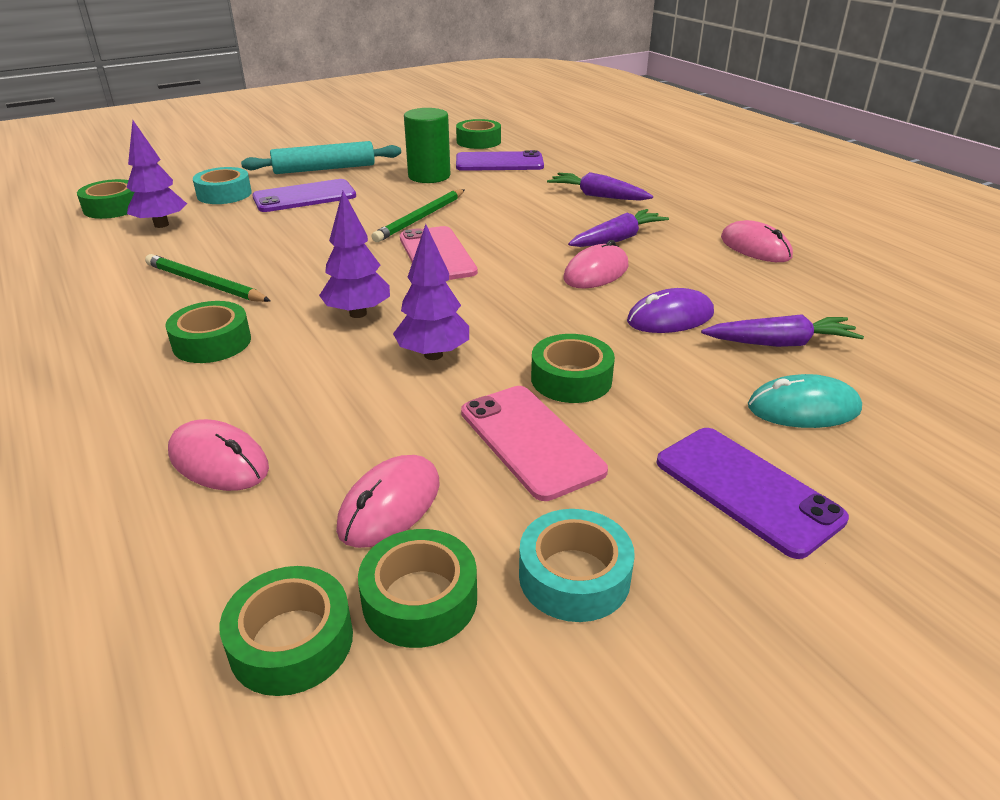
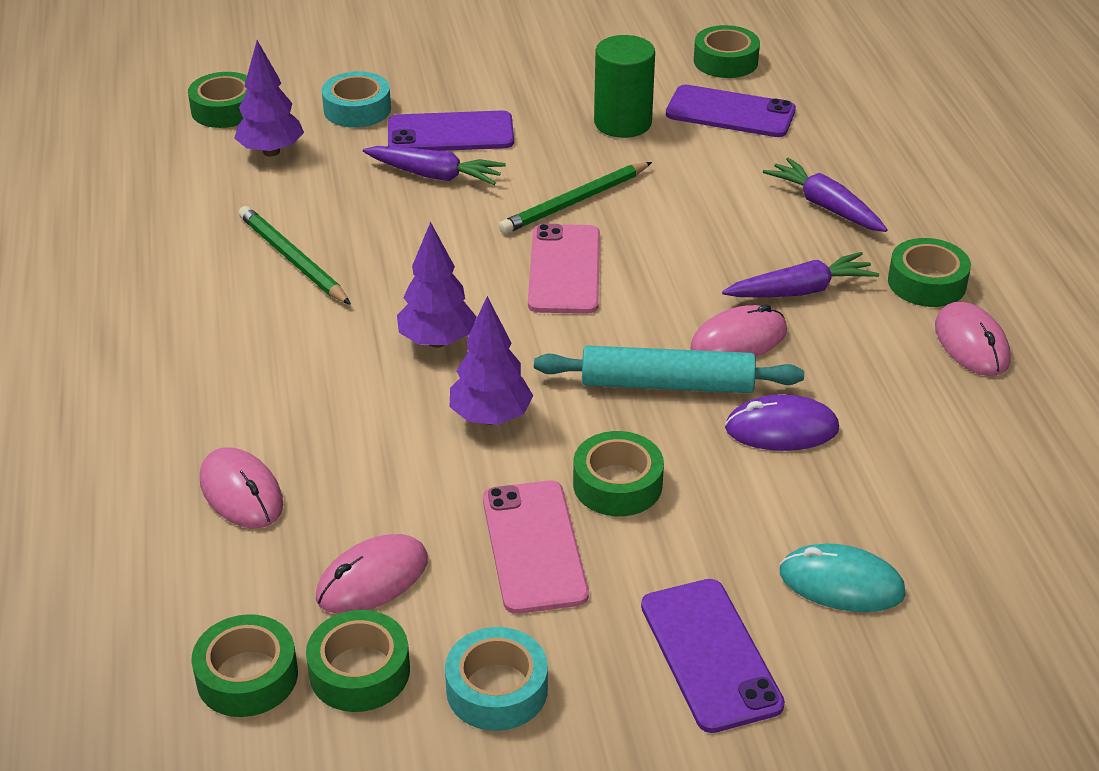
camera: 20 degrees right, 5 degrees up
(212, 342) = (276, 347): green tape -> green tape (926, 283)
(324, 169) = (495, 82): turquoise rolling pin -> turquoise rolling pin (667, 384)
(779, 343) = (883, 495): purple carrot -> purple carrot (434, 175)

